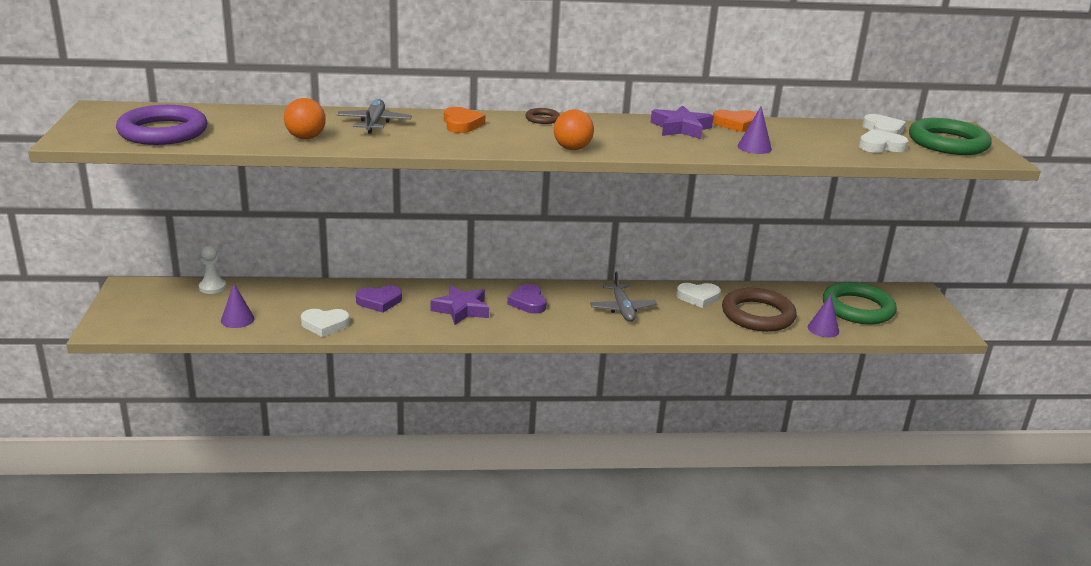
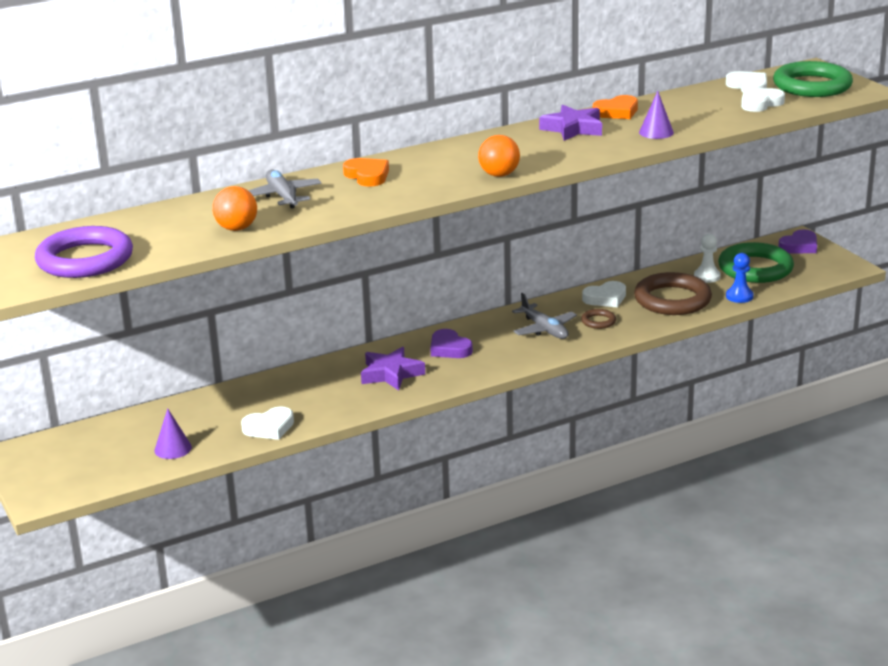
camera: 20 degrees left, 0 degrees up
(212, 287) = (109, 426): white pawn -> white pawn (707, 276)
(379, 301) = (301, 390): purple heart -> purple heart (799, 246)
(542, 119) = (436, 151): brown ring -> brown ring (598, 321)
(823, 329) = (739, 296): purple cone -> blue pawn

